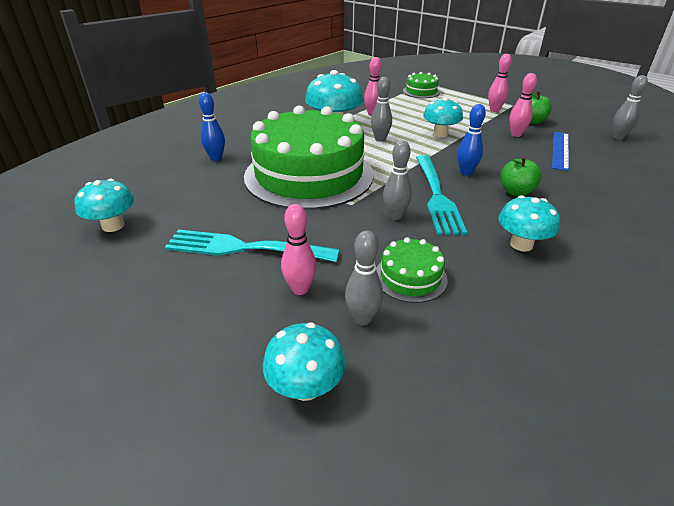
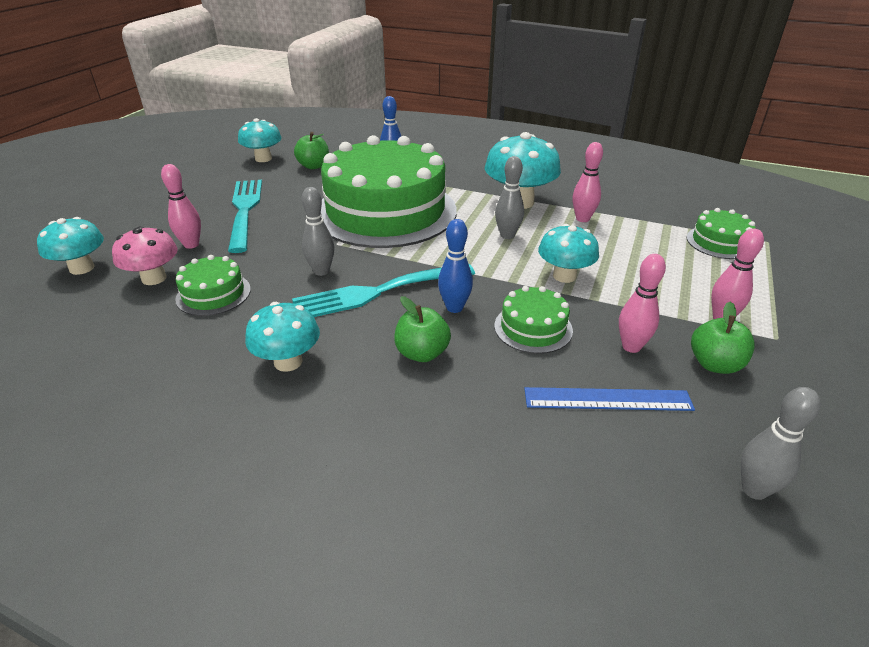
camera: 70 degrees right, 0 degrees up
(173, 197) = (314, 166): none -> green apple
(362, 318) = (154, 278): grey bowling pin -> pink mushroom
(494, 154) = (533, 328): none -> green cake

